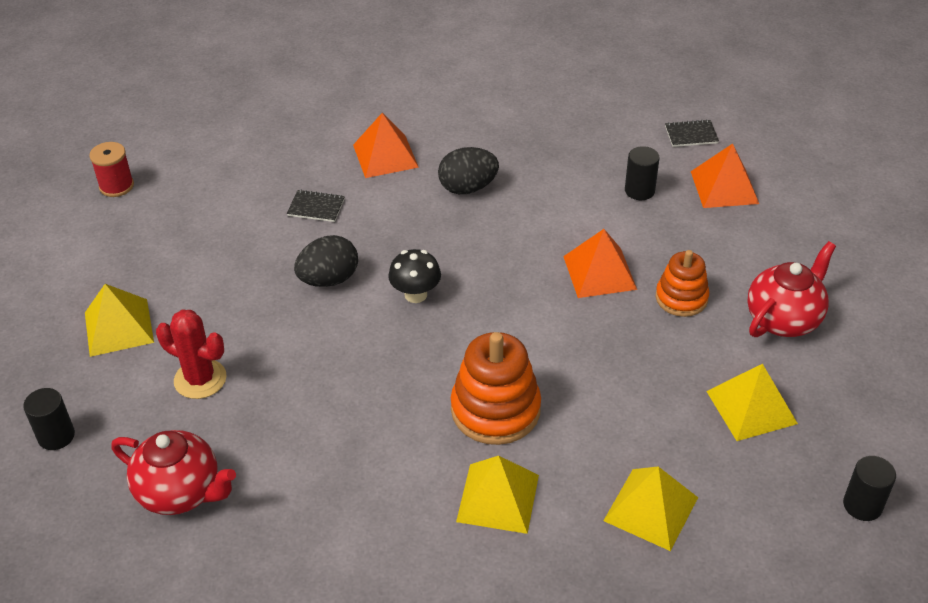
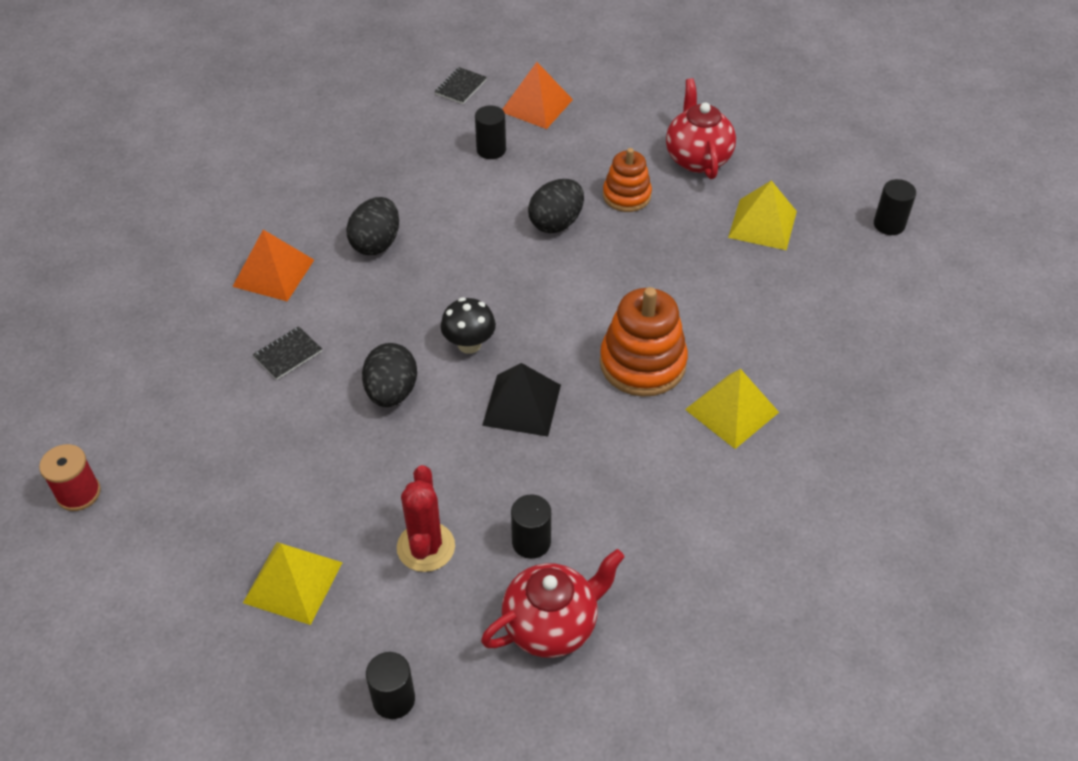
camera: 55 degrees left, 5 degrees up
(200, 379) = (426, 547): red cactus -> red cactus turned 60 degrees counterclockwise
(250, 437) = (531, 542): none -> black cylinder
(382, 358) = (521, 405): none -> black pyramid
(599, 272) = (556, 223): orange pyramid -> black egg
(651, 509) = (810, 330): yellow pyramid -> none

